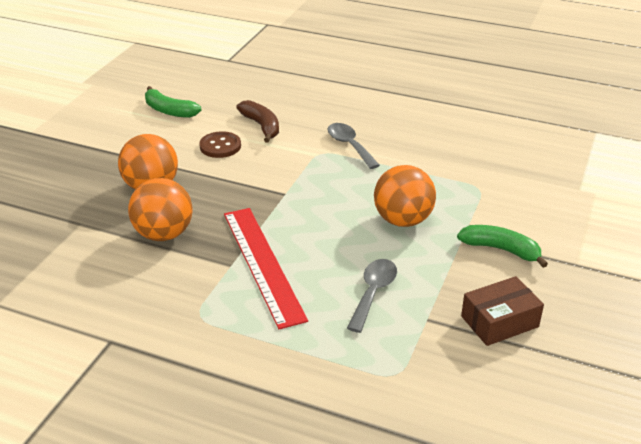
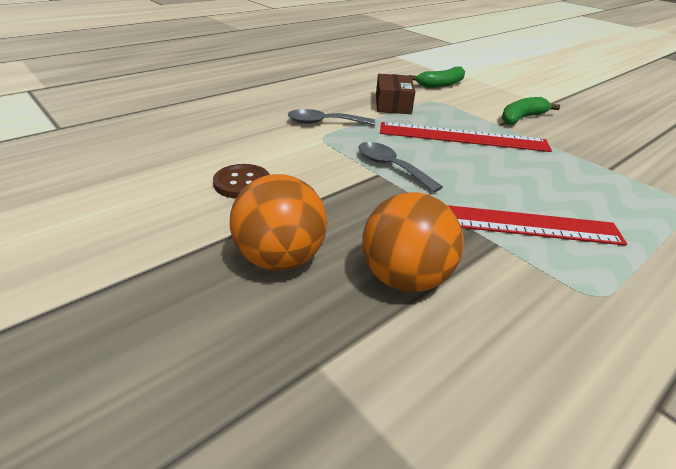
camera: 65 degrees left, 0 degrees up
(169, 111) = (106, 194): green banana -> green banana (441, 84)
(262, 126) = (233, 149): brown banana -> none
(373, 292) = (568, 179): grey spoon -> grey spoon (391, 167)
(403, 220) = (463, 137): orange ball -> red ruler
(499, 321) = (614, 145): brown box -> brown box (393, 104)

